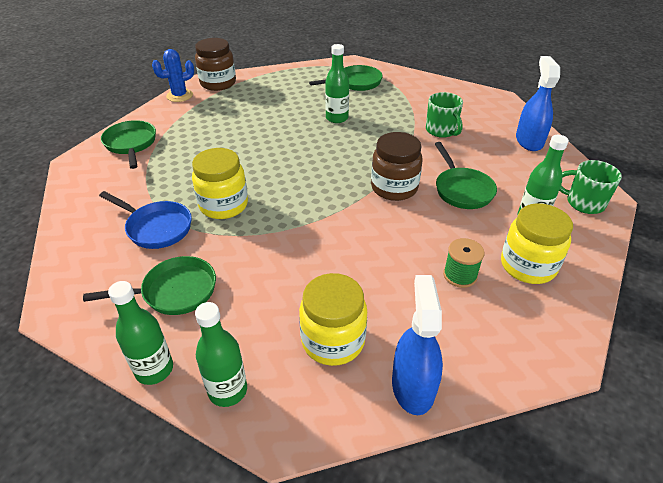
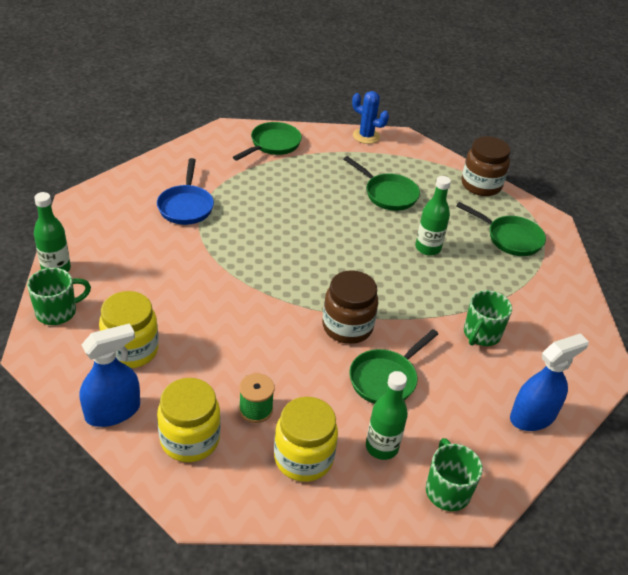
camera: 55 degrees right, 0 degrees up
(174, 291) = (128, 246): green pan -> green pan (388, 194)
(218, 83) = (409, 148): brown jar -> brown jar (481, 185)
(223, 205) = (238, 229): yellow jar -> yellow jar (190, 439)
(227, 390) = (57, 312): green bottle -> green mug

